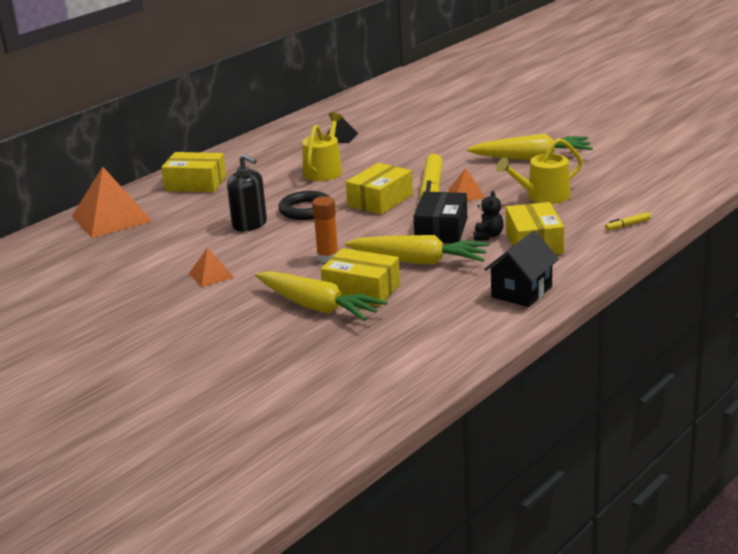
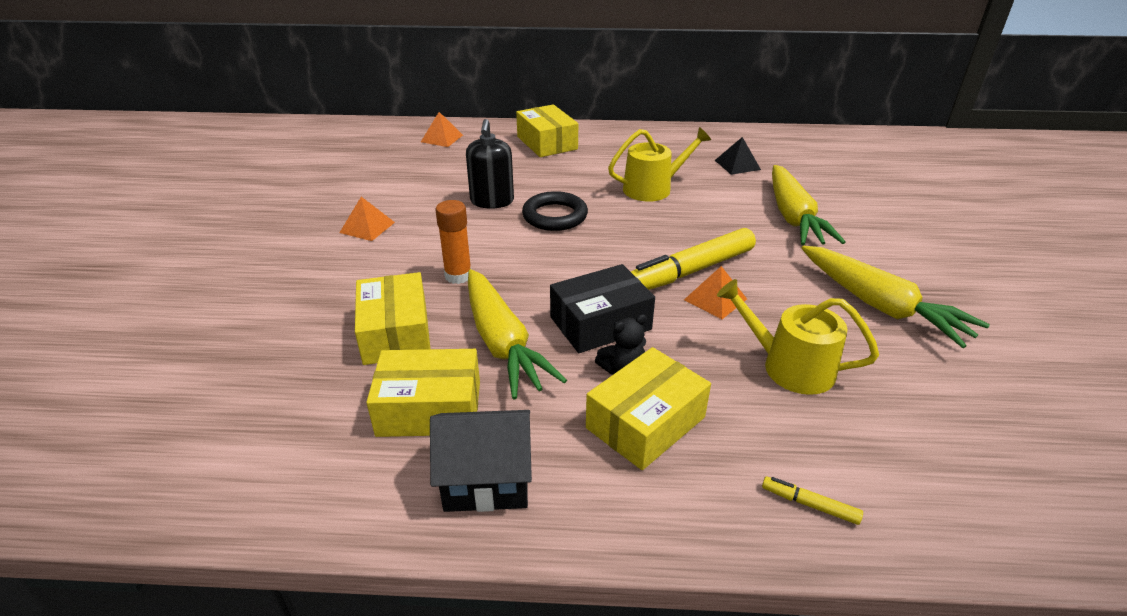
camera: 50 degrees right, 10 degrees up
(111, 218) = (442, 138): orange pyramid -> orange pyramid, size x0.50
(317, 307) = (335, 320): yellow carrot -> yellow carrot (793, 217)
(380, 200) = (626, 248): yellow box -> yellow box (429, 408)

